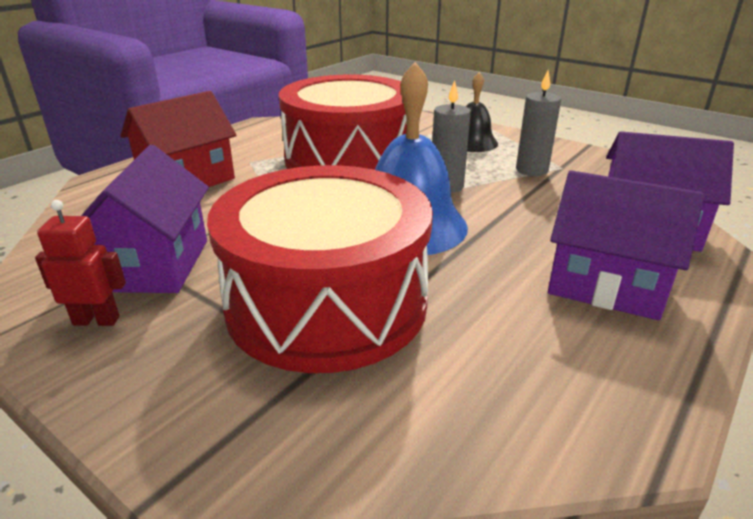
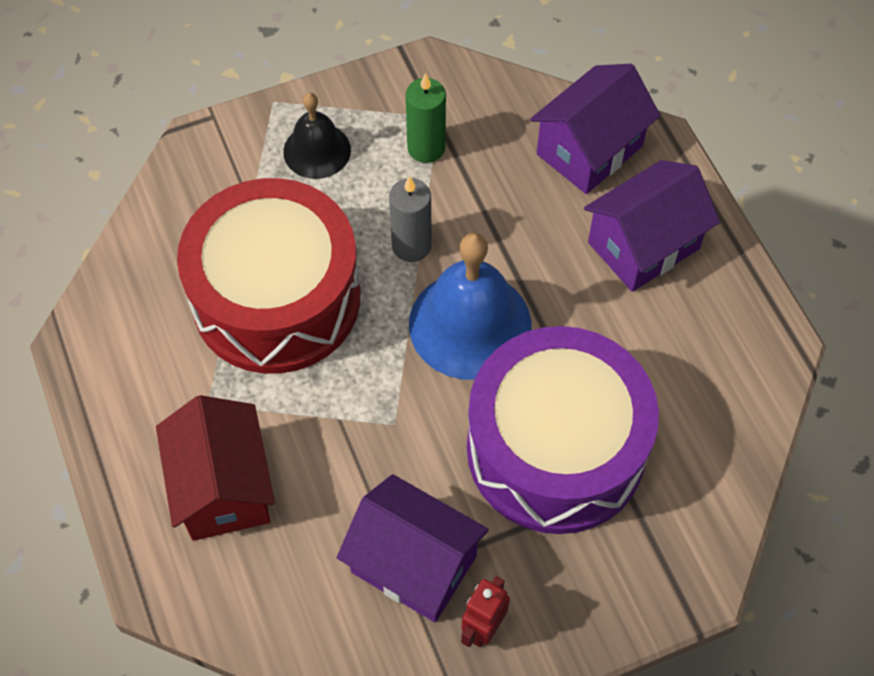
camera: 60 degrees left, 30 degrees up
(327, 303) = (555, 449): red drum -> purple drum
(531, 170) = (426, 148): grey candle -> green candle

